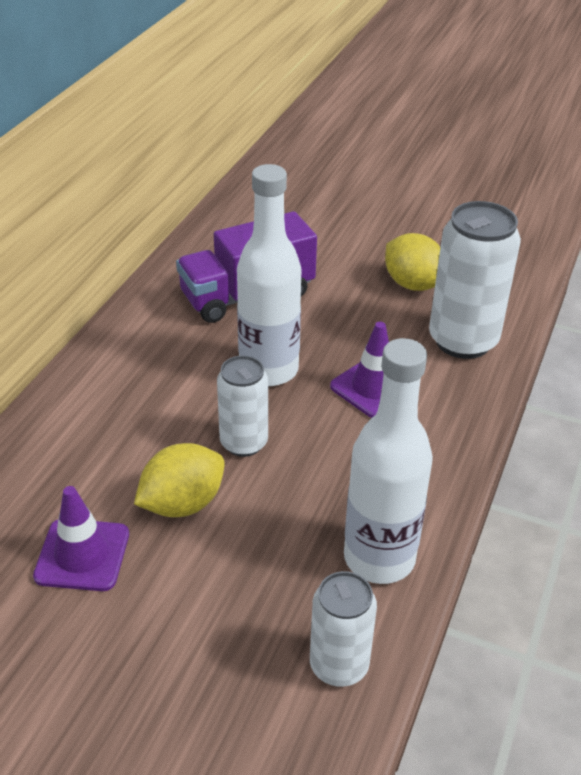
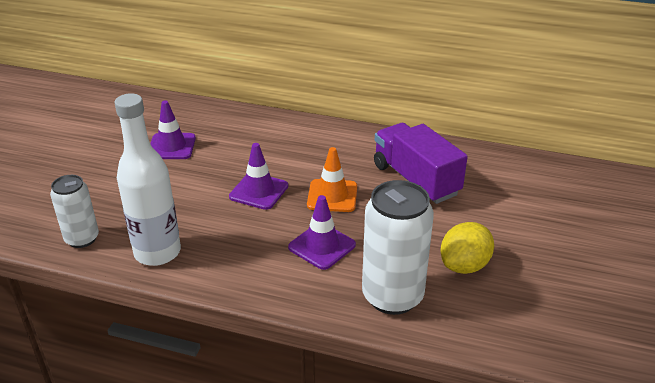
camera: 85 degrees right, 5 degrees down
(182, 503) = (207, 174): yellow lemon -> none
(244, 443) = (259, 191): white can -> purple traffic cone
(269, 370) = (332, 196): white bottle -> orange traffic cone

